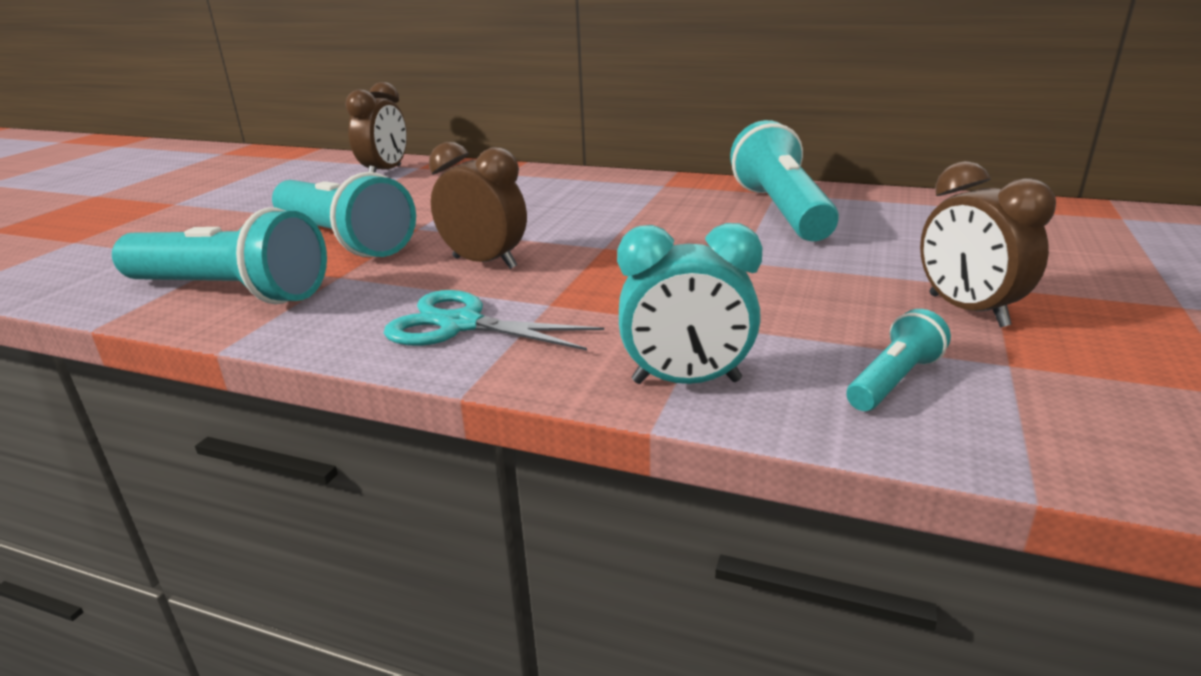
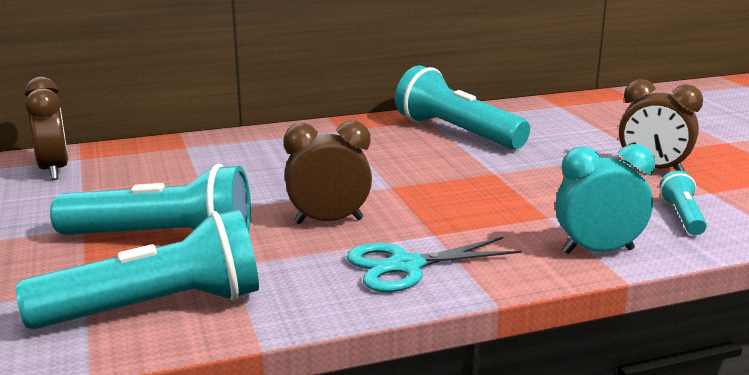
camera: 40 degrees left, 5 degrees down
(686, 382) = (598, 251): turquoise clock -> turquoise clock turned 150 degrees counterclockwise

